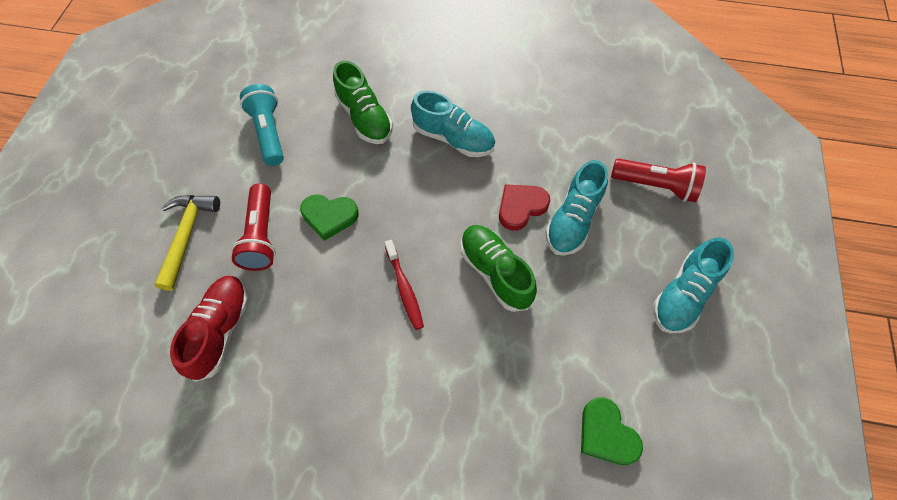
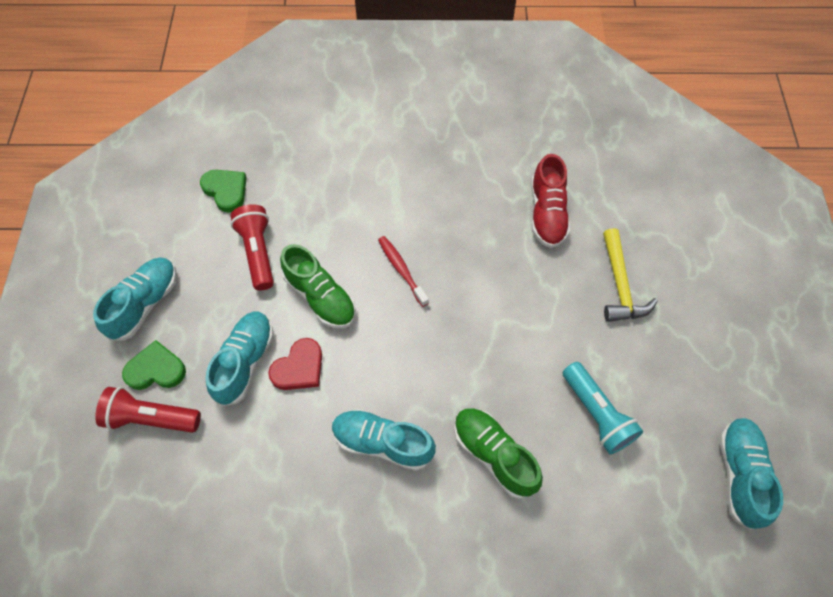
camera: 170 degrees right, 0 degrees up
(182, 80) = (739, 474): none -> turquoise shoe
(261, 236) = (550, 296): red flashlight -> red flashlight (258, 252)
(329, 216) = (492, 326): green heart -> green heart (156, 369)

